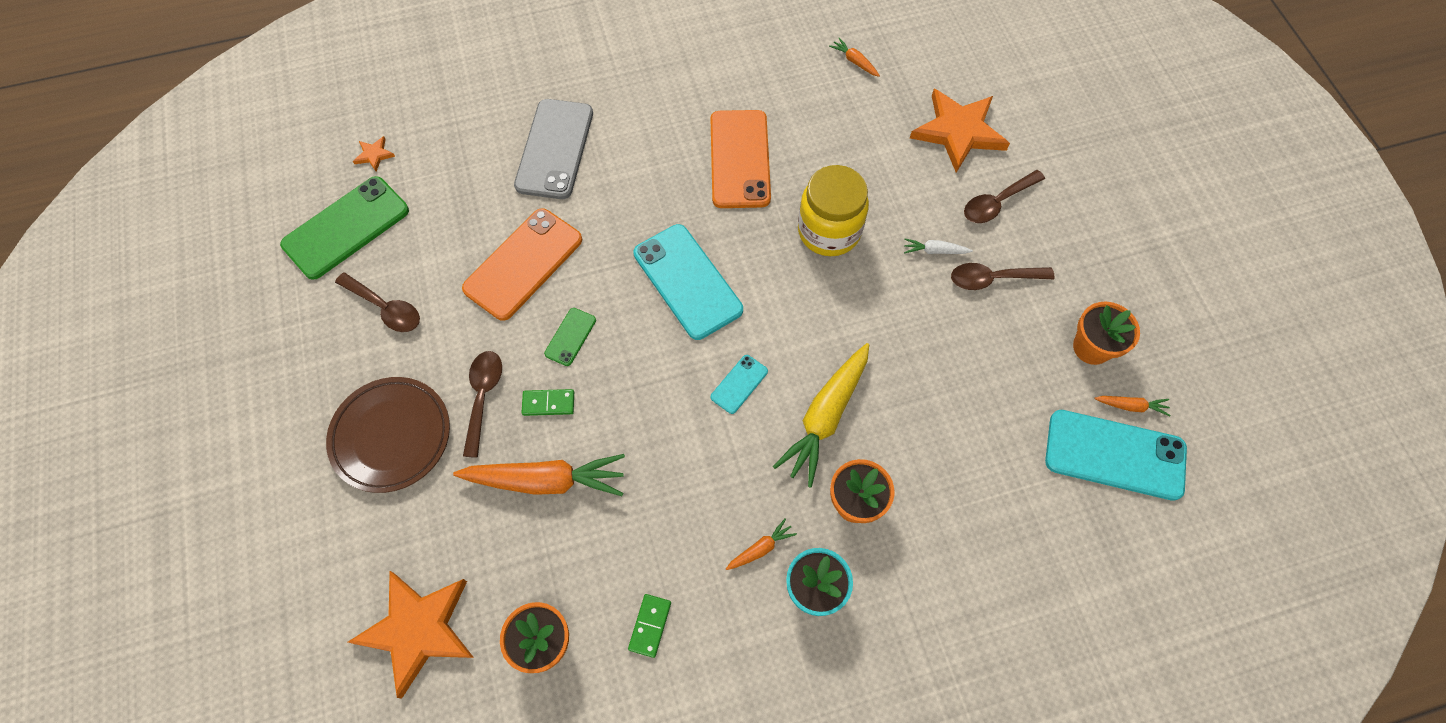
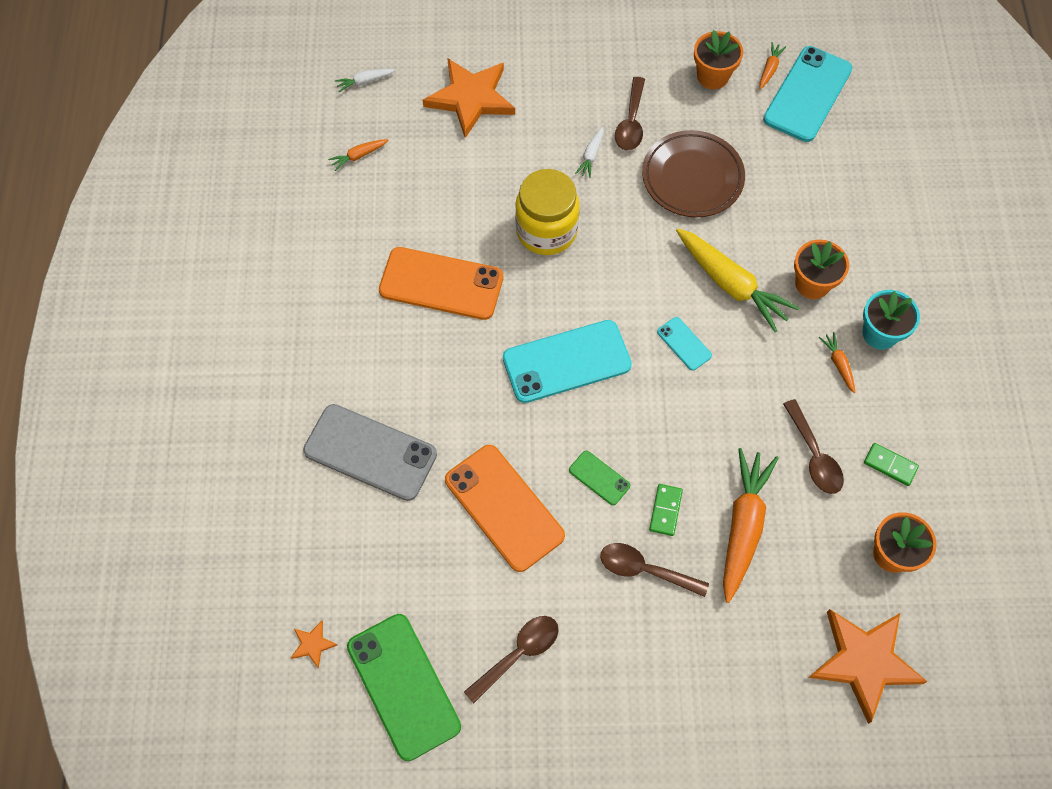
camera: 75 degrees left, 0 degrees up
(391, 436) = (667, 664): brown plate -> brown plate (692, 178)
(939, 44) = (365, 81): none -> white carrot
(997, 203) = (556, 94): brown spoon -> brown spoon (814, 455)

